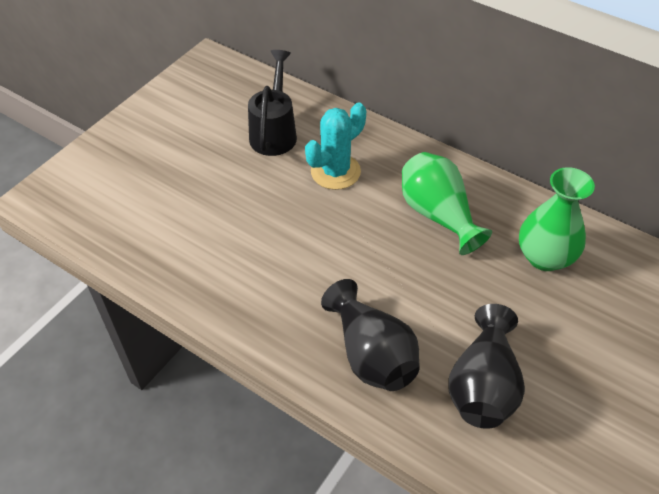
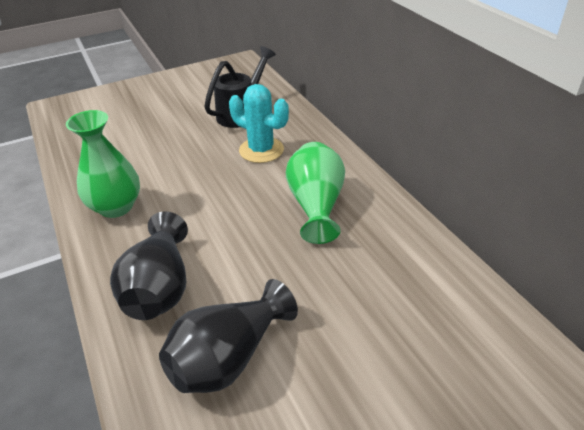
camera: 30 degrees right, 10 degrees down
(335, 172) = (261, 150): turquoise cactus -> turquoise cactus turned 45 degrees clockwise
(544, 257) = (387, 273): green vase -> green vase (116, 207)

